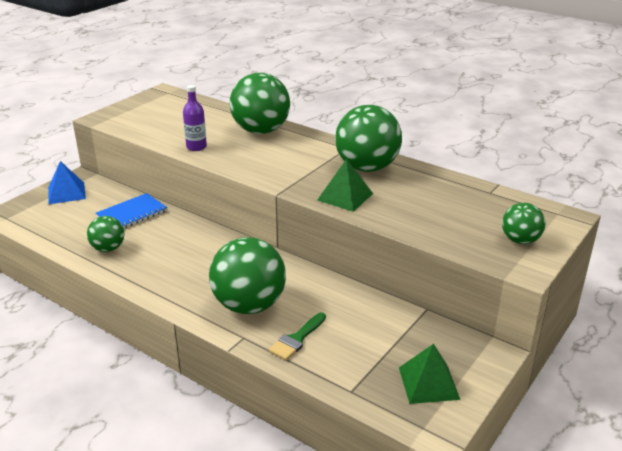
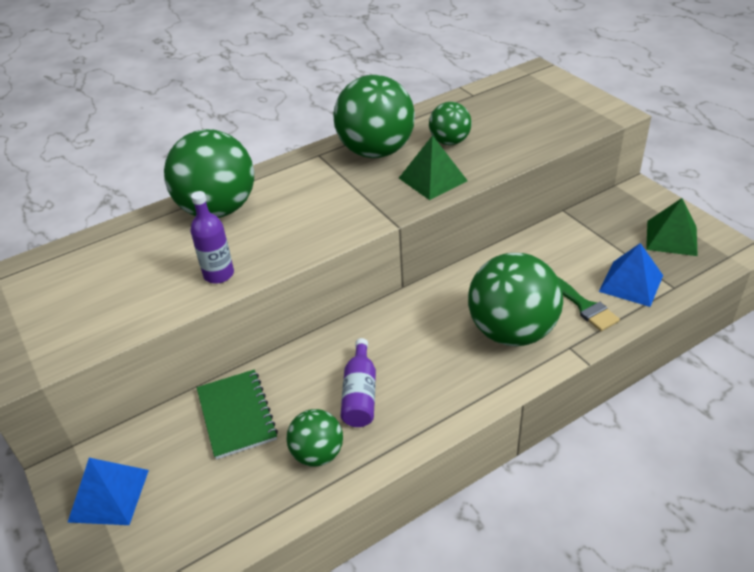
camera: 65 degrees left, 10 degrees up
(132, 214) = (236, 415): blue notebook -> green notebook
(162, 252) = (360, 394): none -> purple bottle
(342, 363) = (631, 283): none -> blue pyramid
(520, 240) = (566, 103): green ball -> green ball (450, 142)

